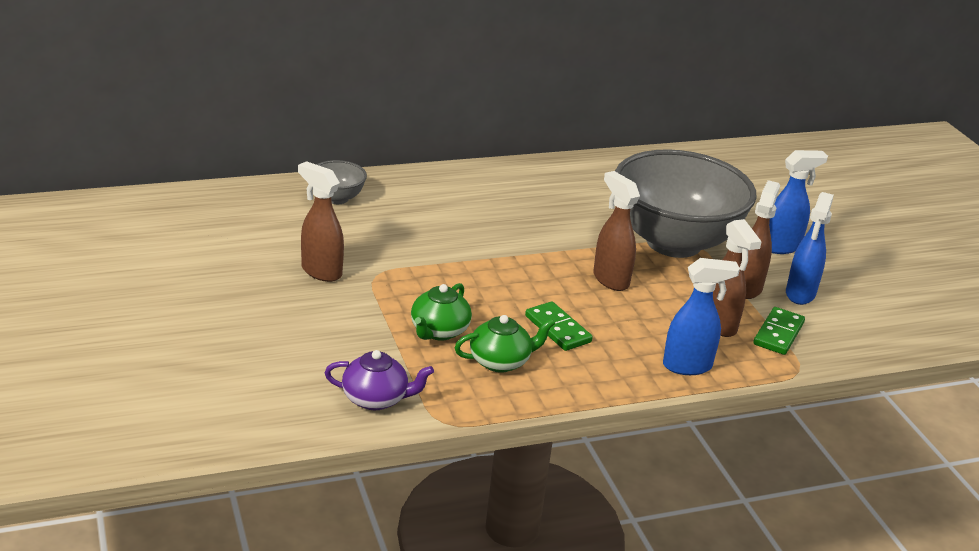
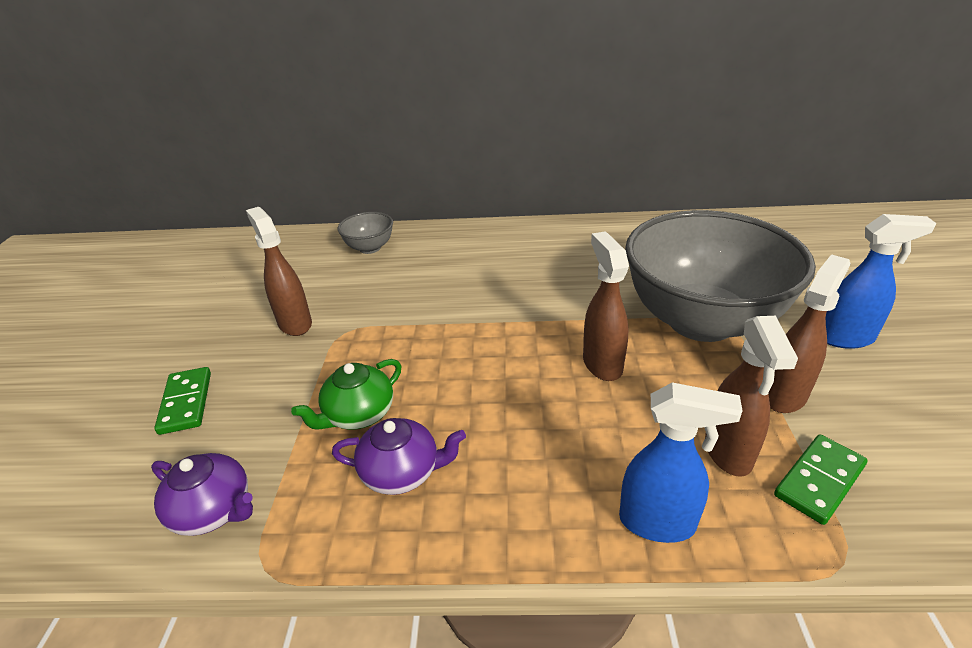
camera: 25 degrees right, 5 degrees up
(501, 361) = (402, 472): green teapot -> purple teapot
(557, 329) = (501, 430): green domino -> green domino (186, 402)
(800, 294) = (864, 414): blue spray bottle -> none

